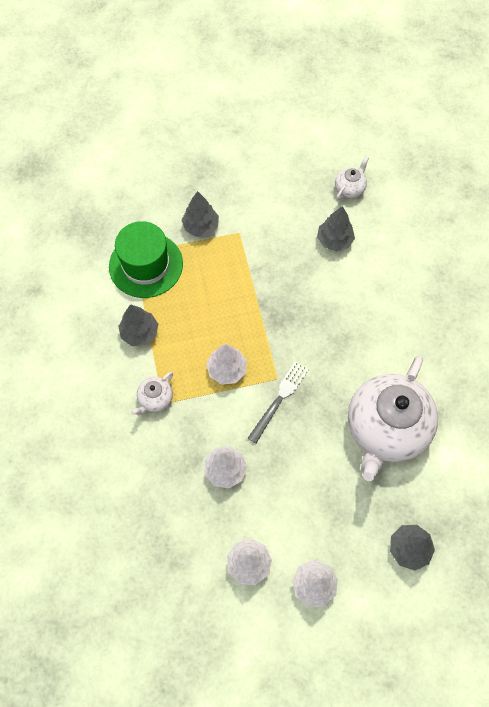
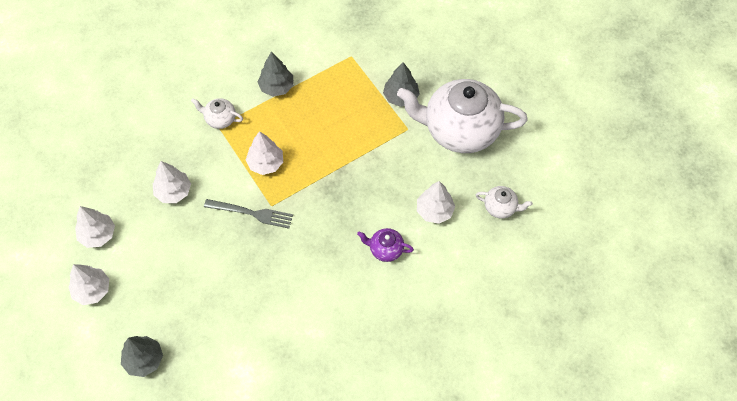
camera: 70 degrees right, 5 degrees down
(146, 265) = (343, 69): green hat -> none
(334, 240) = (434, 211): grey tree -> white tree
(360, 293) = (385, 249): none -> purple teapot
(385, 428) = (252, 310): white teapot -> white teapot (459, 130)

